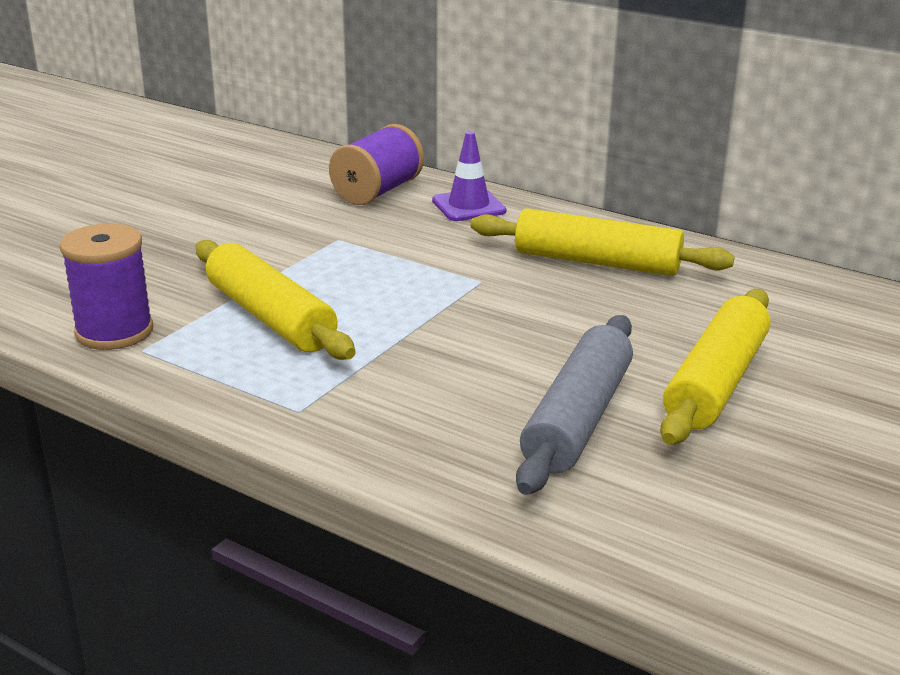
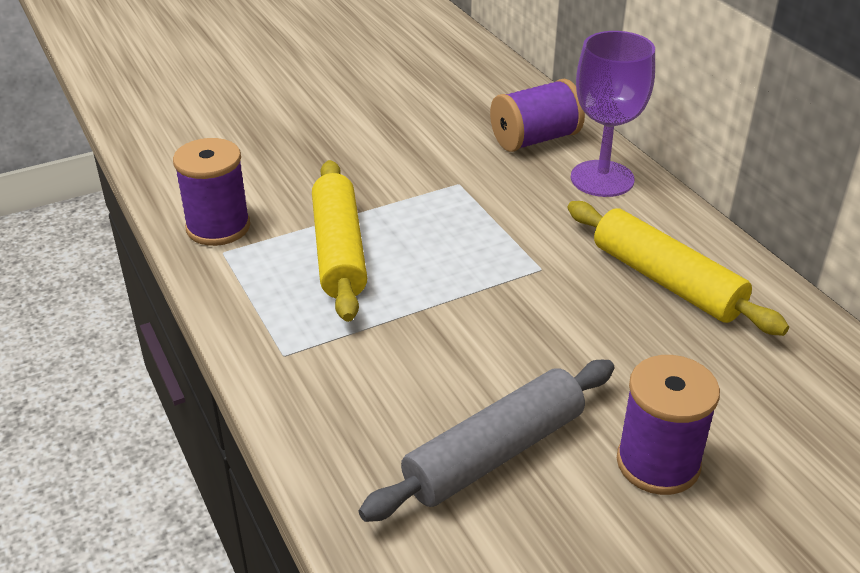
camera: 30 degrees right, 10 degrees up
(468, 206) = (602, 179): purple traffic cone -> purple goblet
(716, 382) = (658, 463): yellow rolling pin -> purple spool

